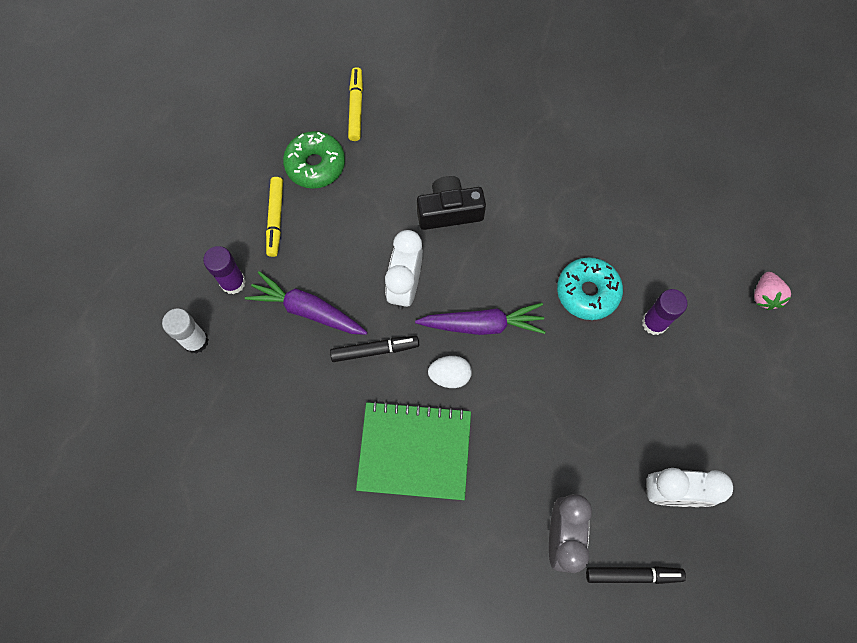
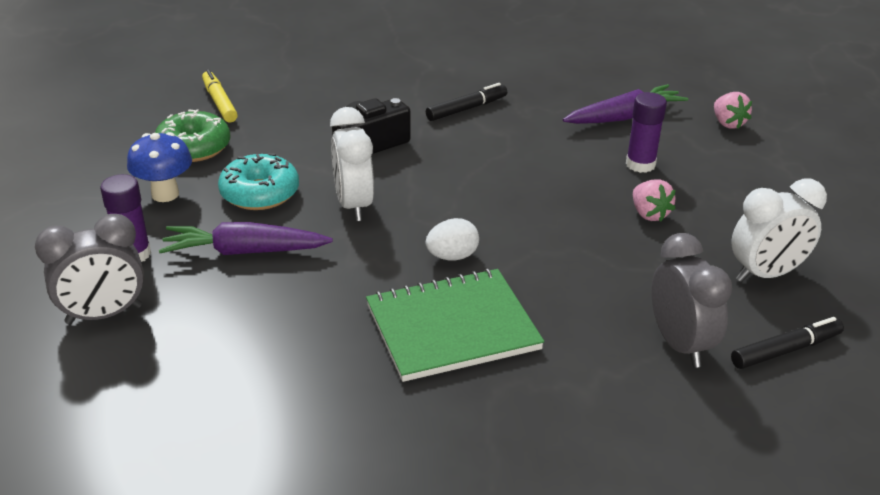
camera: 25 degrees left, 35 degrees down
(195, 341) = (104, 315): white glue stick -> grey clock
(275, 218) = (165, 194): yellow marker -> blue mushroom
(374, 350) = (348, 261): black marker -> black marker (466, 109)
(482, 324) = (462, 210): purple carrot -> purple carrot (624, 117)
(587, 292) = (556, 161): turquoise donut -> turquoise donut (260, 193)
(624, 387) = (649, 214): none -> pink strawberry

